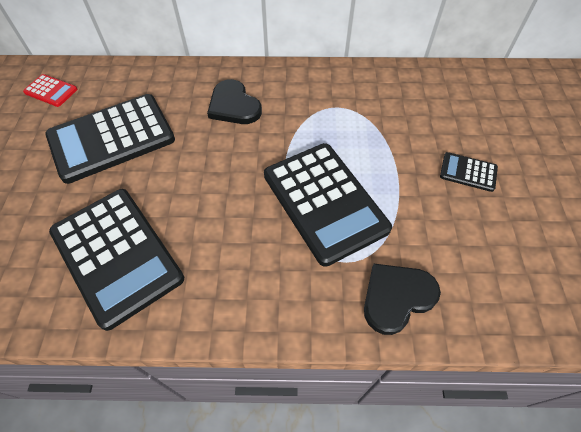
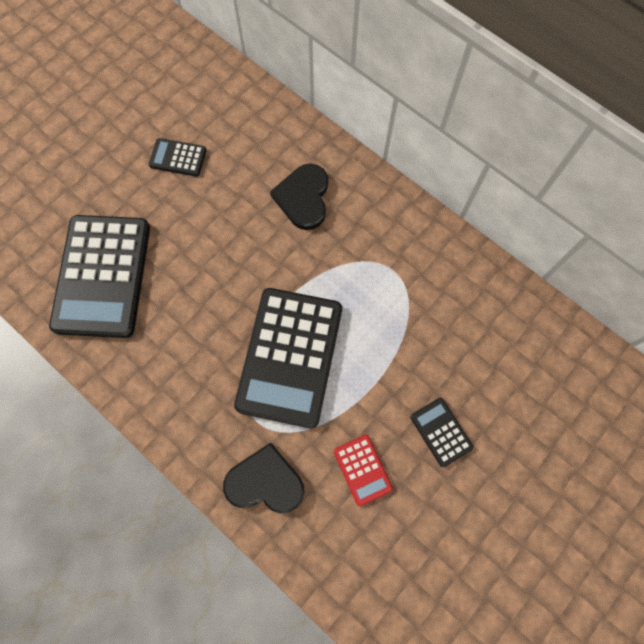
camera: 40 degrees right, 15 degrees up
(51, 91) = (168, 66): red calculator -> red calculator (362, 470)
(111, 138) = (178, 158): black calculator -> black calculator, size x0.44

